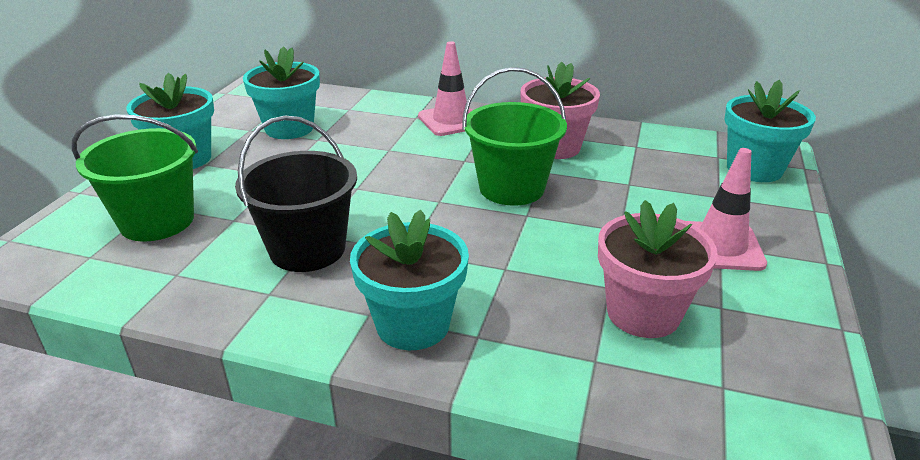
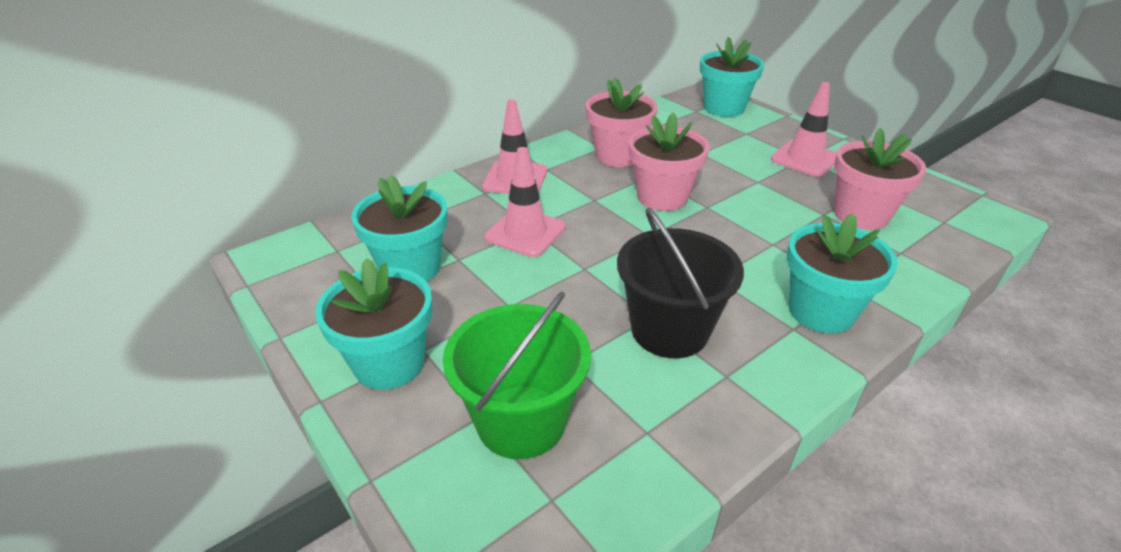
camera: 55 degrees left, 5 degrees up
(378, 150) = (525, 232): none -> pink traffic cone
(511, 188) = (662, 197): green bucket -> pink flower pot

